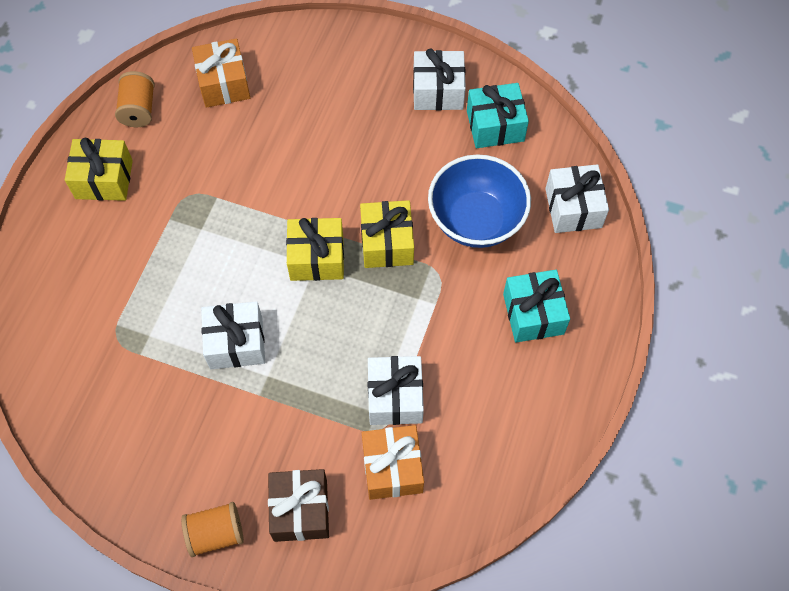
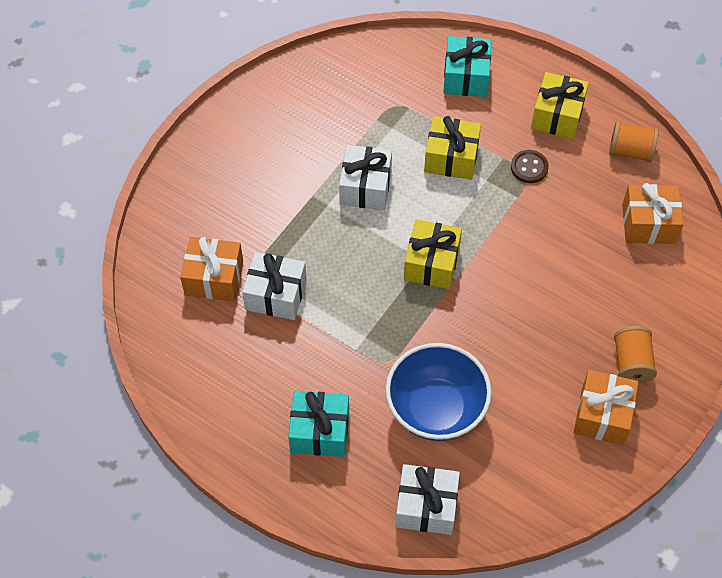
camera: 105 degrees right, 5 degrees down
(177, 193) = (529, 167): none -> brown button
(215, 533) = (207, 147): orange spool -> orange spool (631, 363)
(300, 510) = (204, 206): brown gift -> none
(387, 243) = (431, 324): yellow gift -> yellow gift (451, 158)
(438, 91) = (602, 415): white gift -> orange gift
(495, 126) = (546, 459): turquoise gift -> turquoise gift (466, 77)

